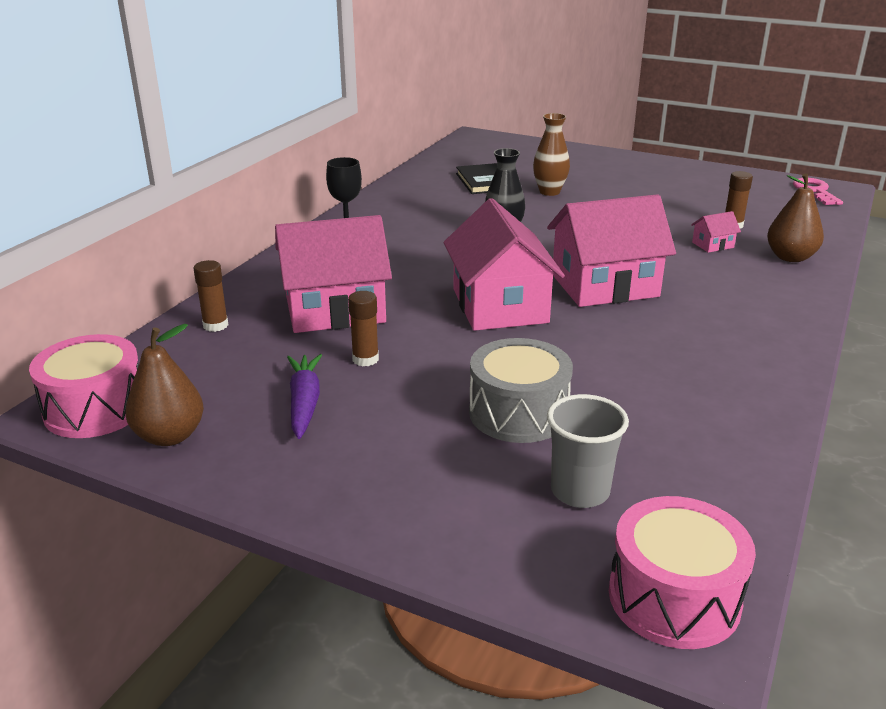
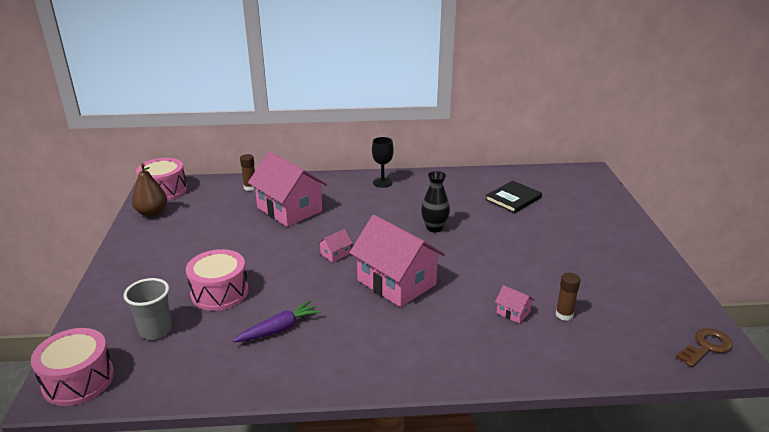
camera: 60 degrees right, 0 degrees up
(304, 403) = (195, 232): purple carrot -> purple carrot (279, 329)
(365, 359) = (245, 234): brown glue stick -> none
(499, 306) = (335, 254): pink house -> pink house, size x0.40
(518, 413) = (220, 292): grey drum -> pink drum
(549, 192) = (526, 224): brown vase -> none
(790, 257) = (531, 355): brown pear -> none
(815, 191) = (706, 347): pink key -> brown key

